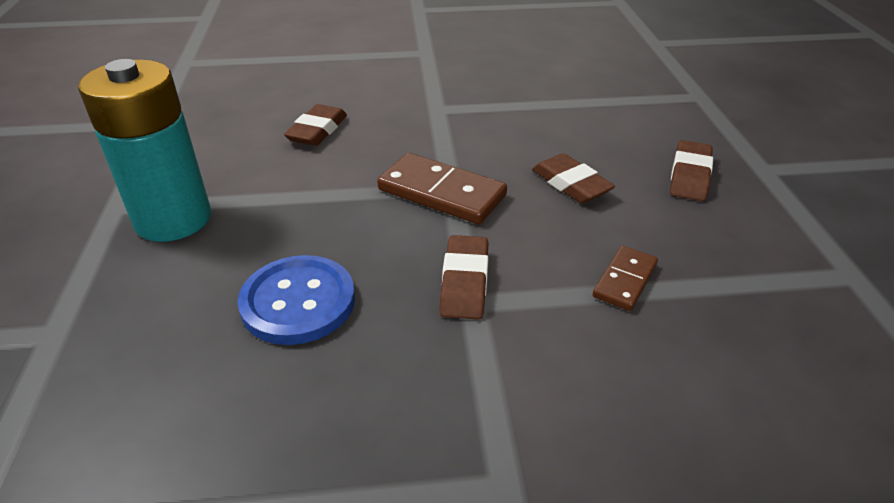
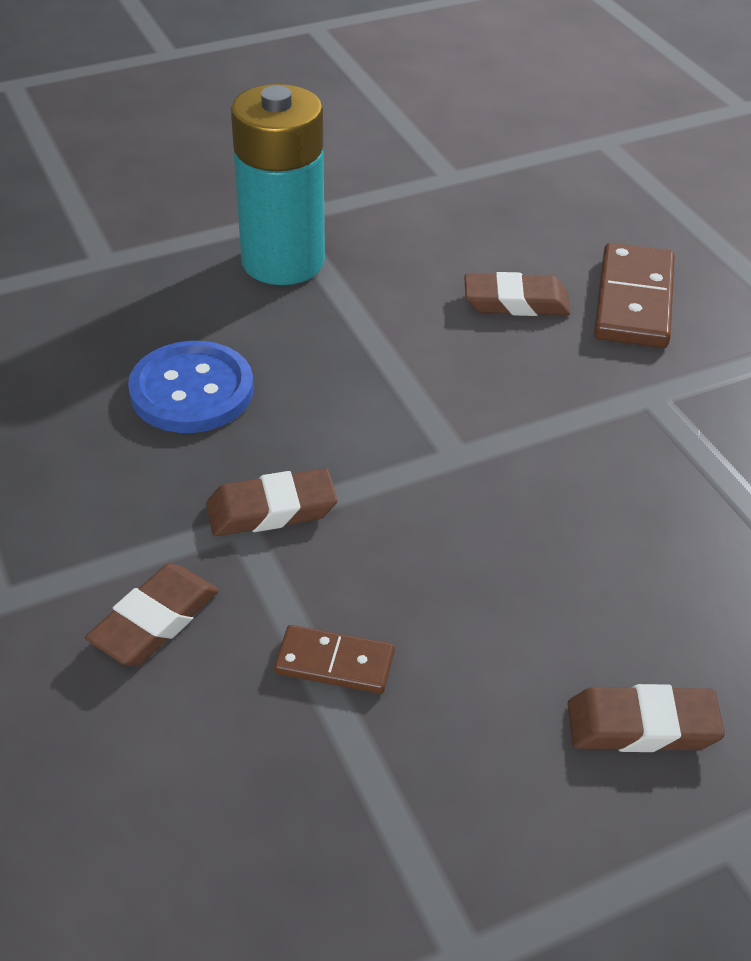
camera: 70 degrees right, 5 degrees up
(441, 193) = (438, 449): brown domino -> brown domino (633, 301)
(571, 184) = (532, 577): brown eraser -> brown eraser (155, 621)

